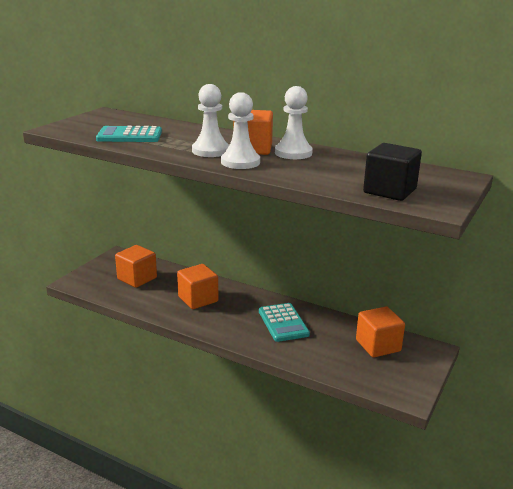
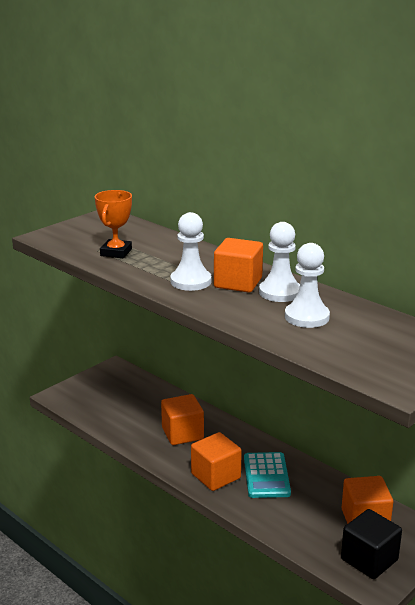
camera: 15 degrees right, 0 degrees up
(129, 136) = (116, 252): turquoise calculator -> orange trophy
(137, 278) = (125, 399): orange cube -> orange cube (215, 476)
(240, 162) = (214, 301): white pawn -> white pawn (306, 317)
(389, 191) = (357, 358): black cube -> black cube (369, 559)

